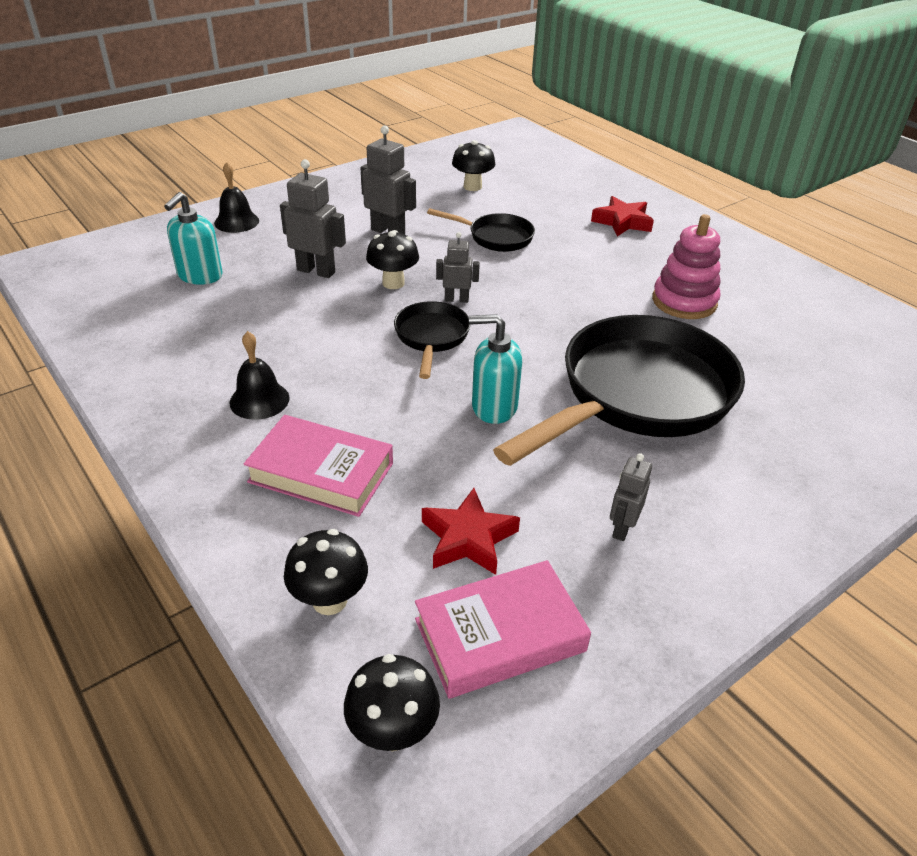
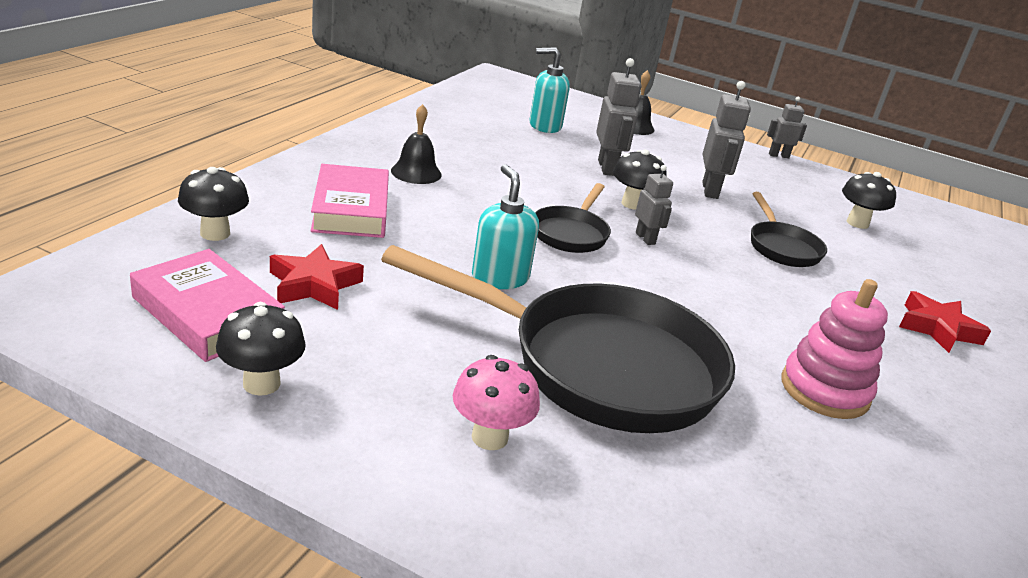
camera: 60 degrees right, 10 degrees down
(393, 732) = (95, 277): black mushroom -> black mushroom (261, 383)
(431, 338) = (571, 233): black pan -> black pan turned 135 degrees clockwise
(622, 528) = (377, 370): grey robot -> grey robot (778, 155)
(719, 485) = (489, 437): none -> pink mushroom

